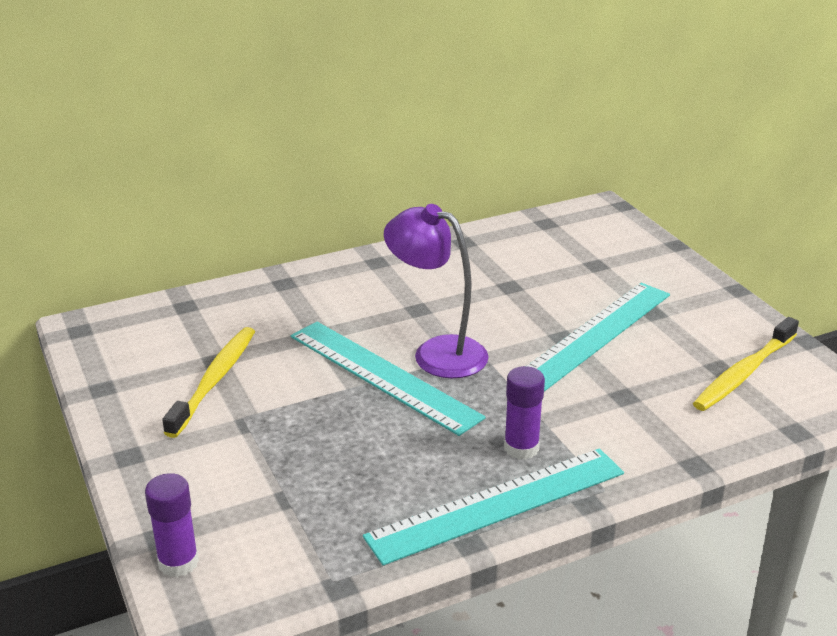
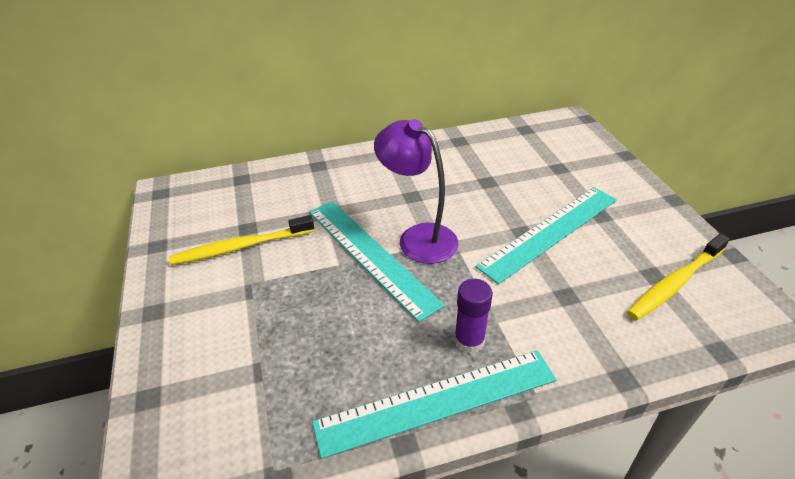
camera: 10 degrees right, 10 degrees up
(178, 562) = (152, 429): purple glue stick -> none
(214, 380) = (241, 247): yellow toothbrush -> yellow toothbrush turned 135 degrees counterclockwise

